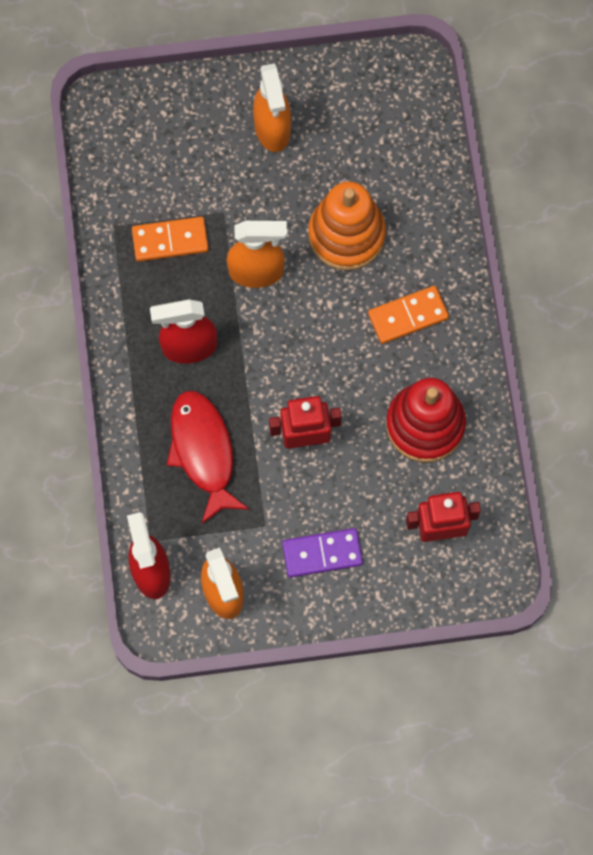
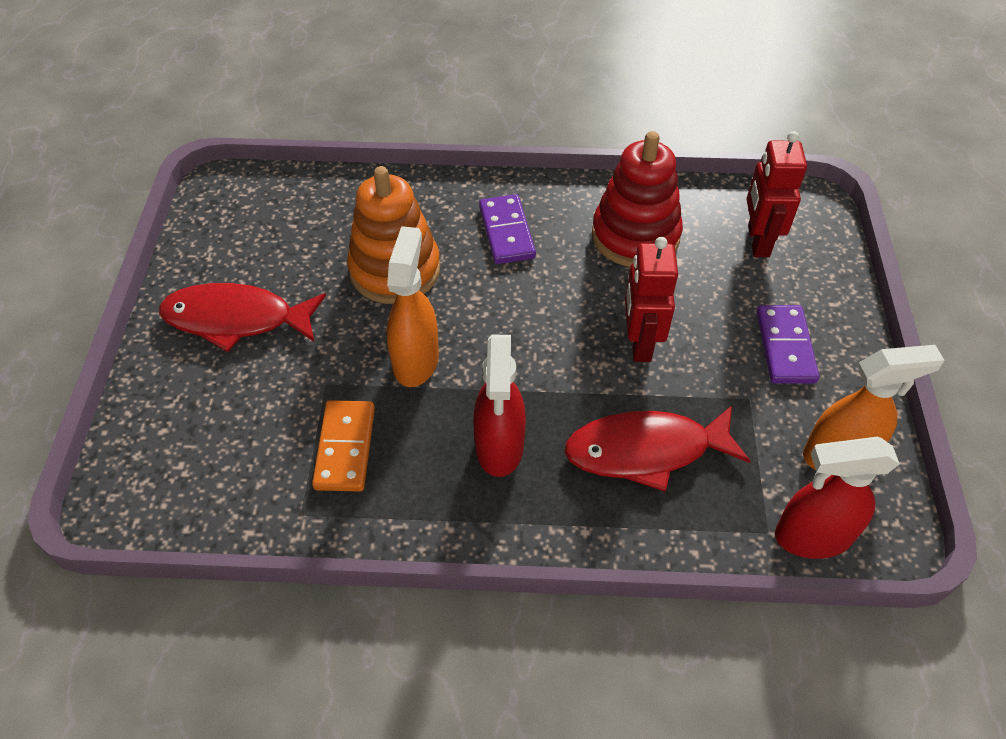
camera: 80 degrees left, 20 degrees down
(272, 129) = (236, 319): orange spray bottle -> red fish
(408, 316) = (506, 232): orange domino -> purple domino

